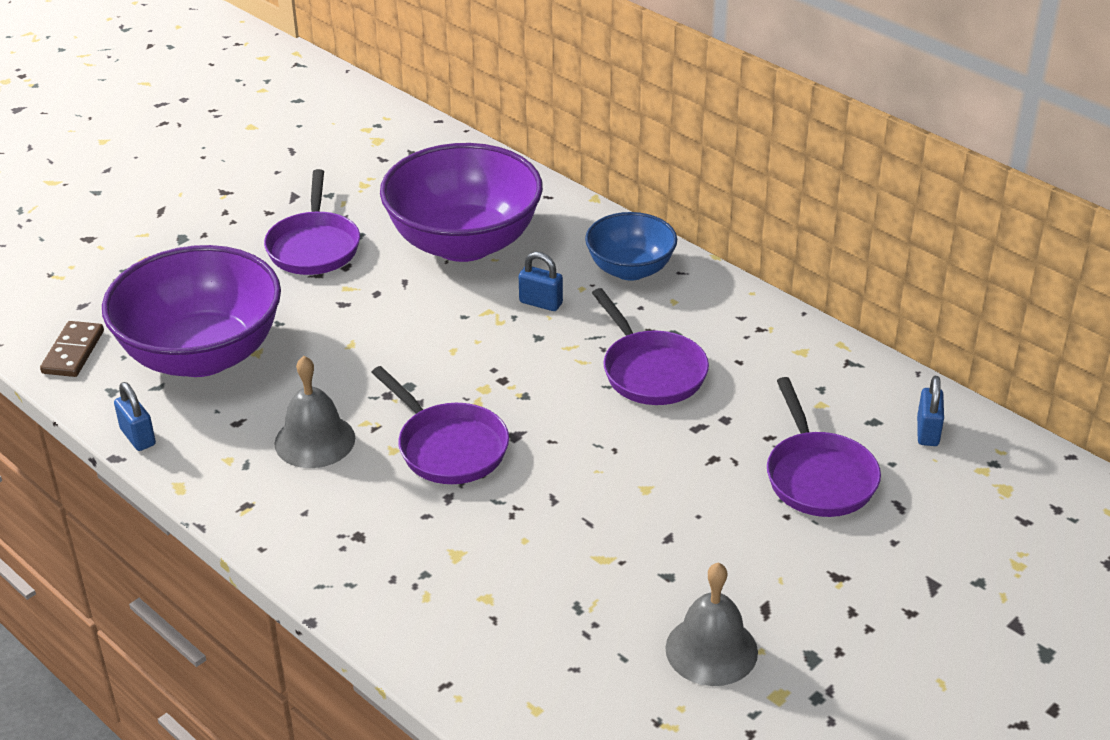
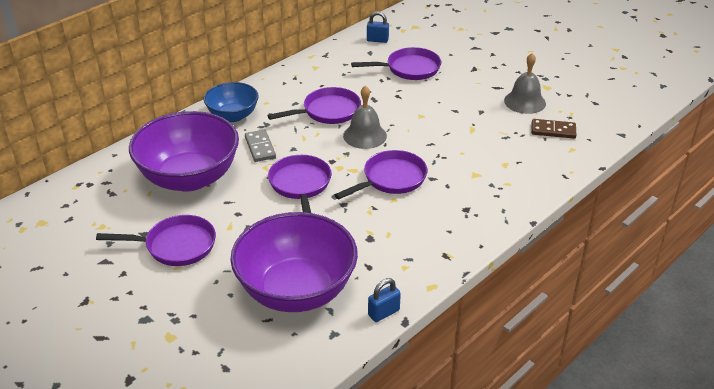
camera: 90 degrees left, 0 degrees up
(73, 352) = (286, 363): brown domino -> brown domino (553, 131)
(314, 440) = (386, 231): grey bell -> grey bell (365, 135)
(439, 349) = (300, 185): none -> purple pan
(541, 303) = (260, 147): blue padlock -> grey domino

